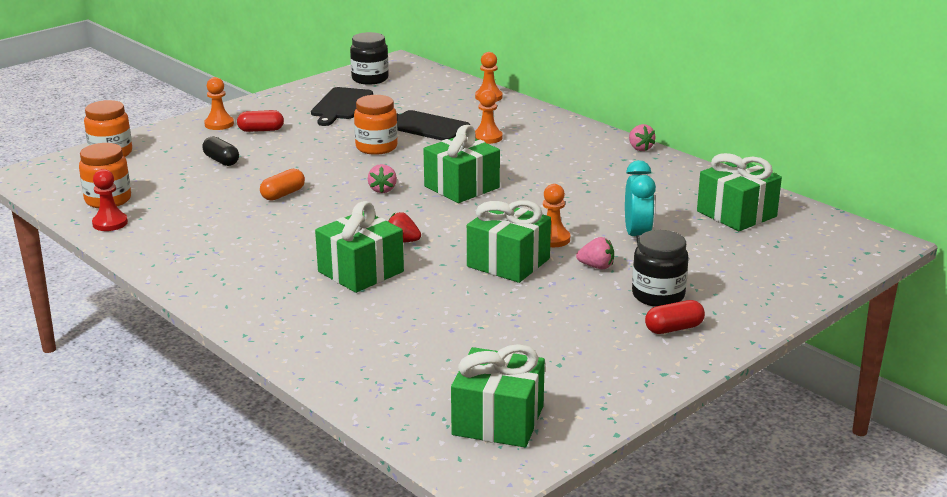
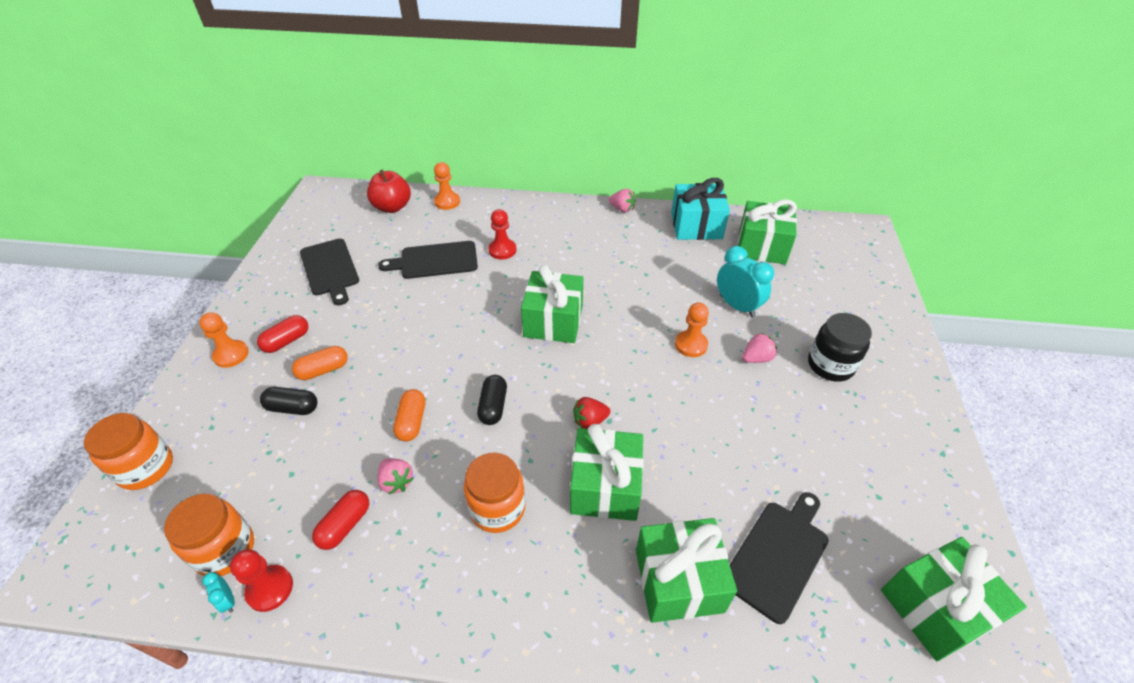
camera: 40 degrees left, 20 degrees up
(85, 218) = (228, 601): none -> turquoise clock
(264, 151) = (323, 370): none -> orange capsule
(346, 209) = (493, 406): none -> black capsule
(370, 79) = (319, 223): black jar -> none
(376, 147) = (425, 308): orange jar -> orange jar (497, 508)
(382, 190) = (494, 361): pink strawberry -> pink strawberry (396, 482)
(426, 349) = (778, 555): none -> black cutting board
(439, 87) = (392, 207): none -> red apple
(487, 137) = (502, 250): orange pawn -> red pawn
(508, 263) = (697, 394): green gift -> green gift (679, 581)
(674, 328) = (884, 396): red capsule -> red capsule (345, 525)
(694, 181) = (696, 226): none -> turquoise gift

